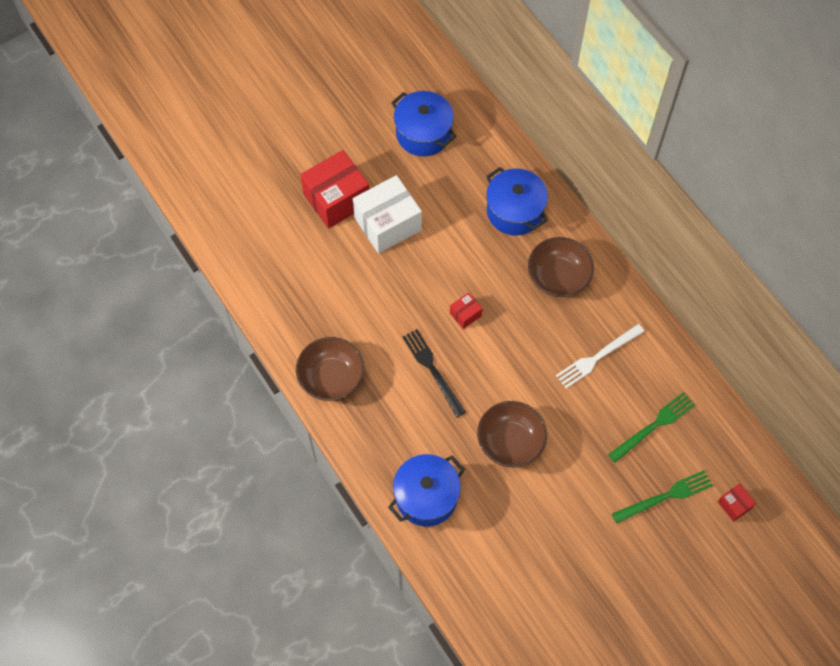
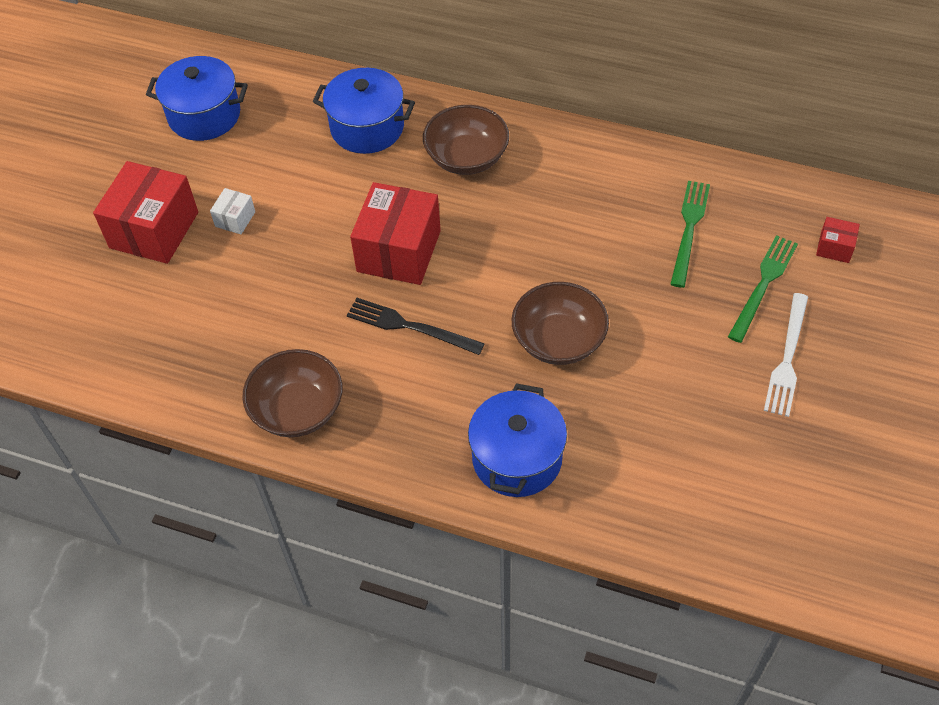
camera: 35 degrees left, 10 degrees down
(388, 224) = (235, 219): white box -> white box, size x0.45
(465, 314) = (398, 251): red box -> red box, size x2.20
(597, 357) = (574, 204): white fork -> white fork (787, 358)

